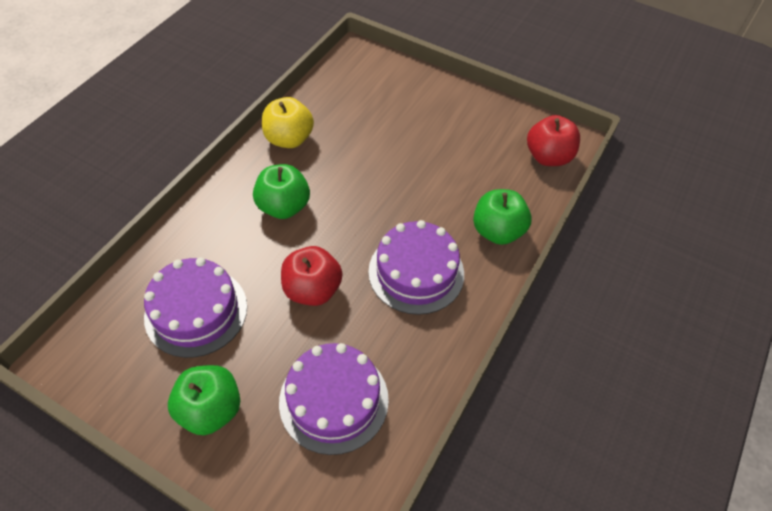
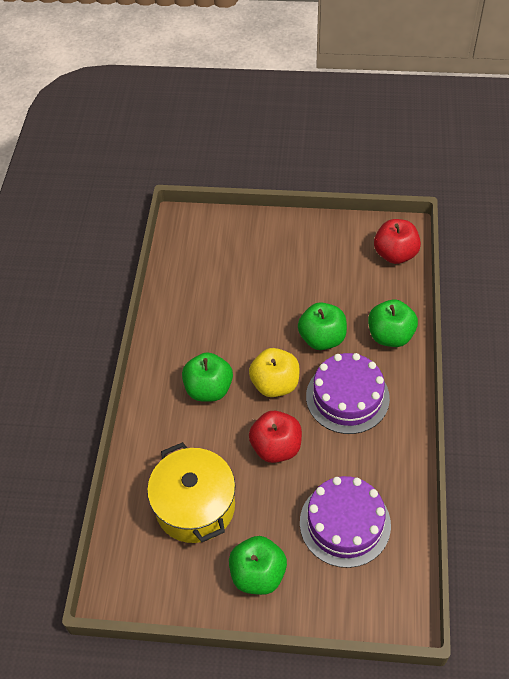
camera: 20 degrees left, 0 degrees up
(196, 311) = (195, 506): purple cake -> yellow pot
(289, 139) = (174, 327): yellow apple -> yellow apple (275, 384)
(425, 205) = (322, 338): none -> green apple

